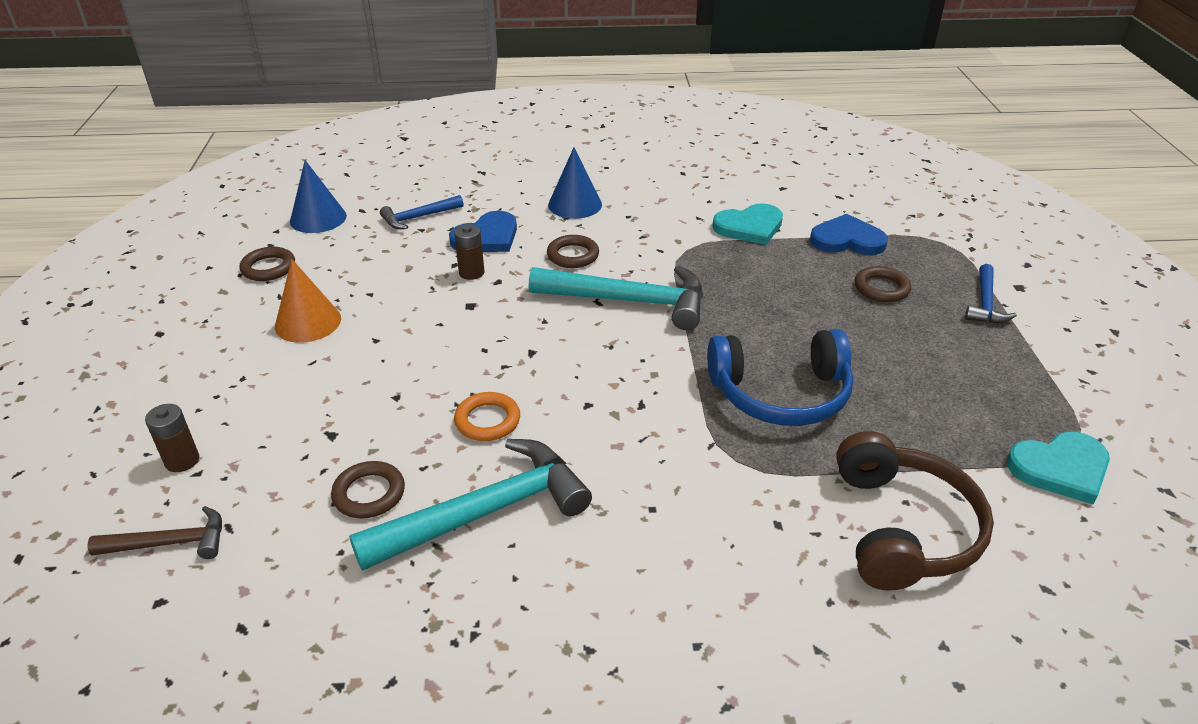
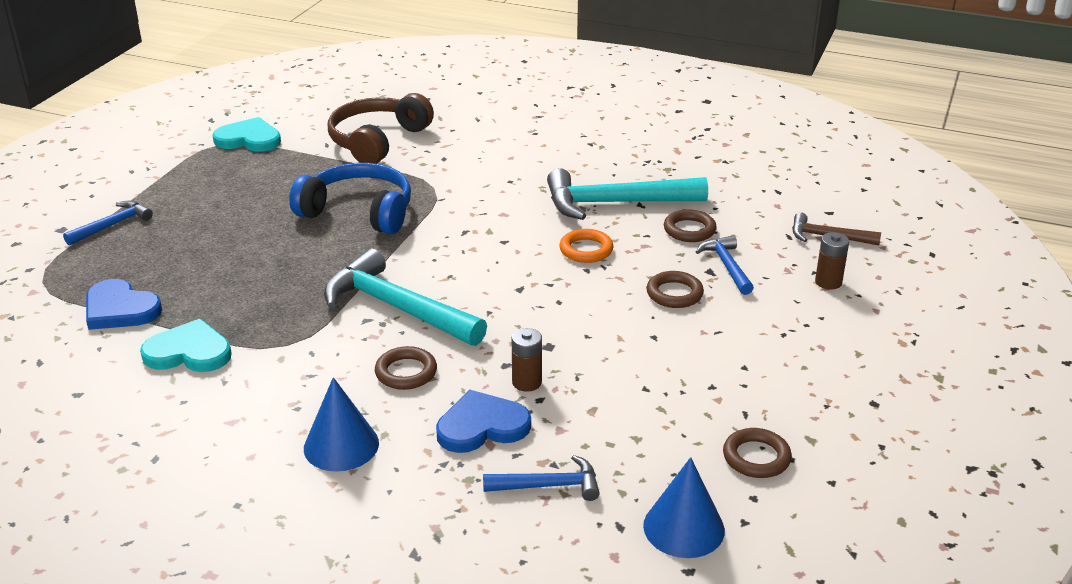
camera: 155 degrees left, 5 degrees down
(308, 322) = (717, 372): orange cone -> none
(311, 448) = (726, 266): none -> blue hammer
(881, 288) = (169, 258): brown ring -> brown ring (674, 294)

